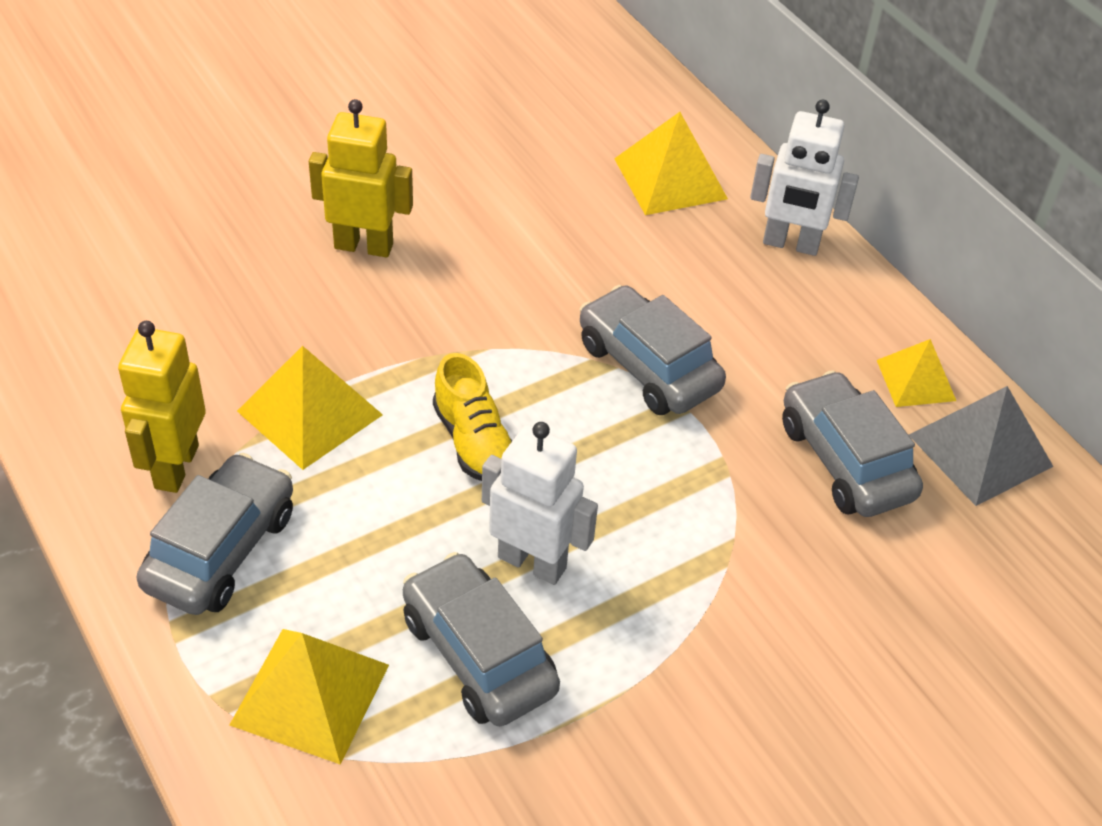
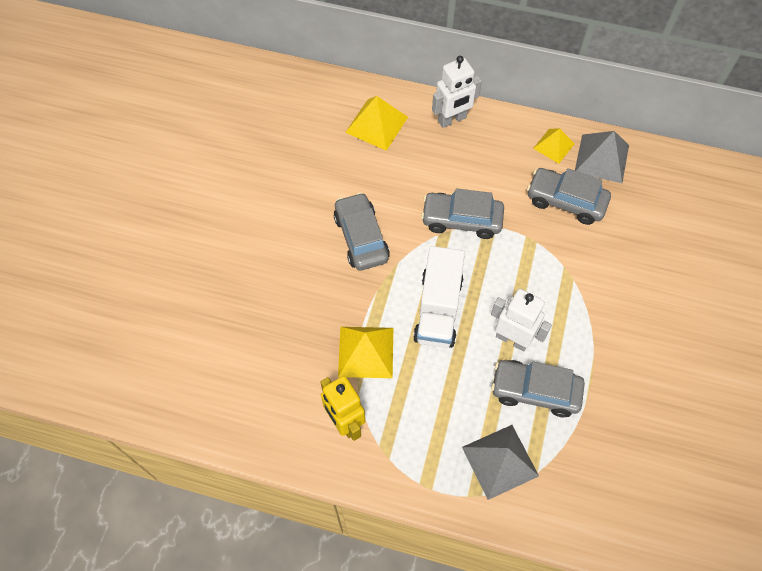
camera: 40 degrees left, 15 degrees up
(221, 549) = (403, 438): grey car -> grey car (361, 238)
(310, 694) = (500, 461): yellow pyramid -> grey pyramid
(364, 246) = (296, 258): yellow robot -> none
(473, 442) = (438, 309): yellow shoe -> white truck
(532, 562) = (512, 339): white robot -> white robot turned 45 degrees clockwise

